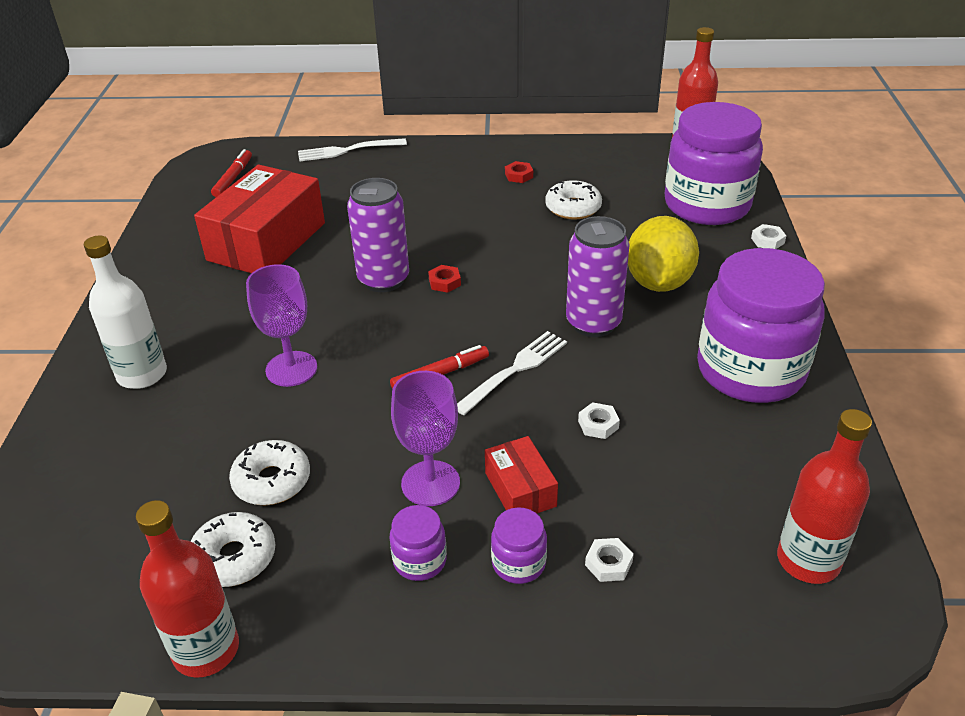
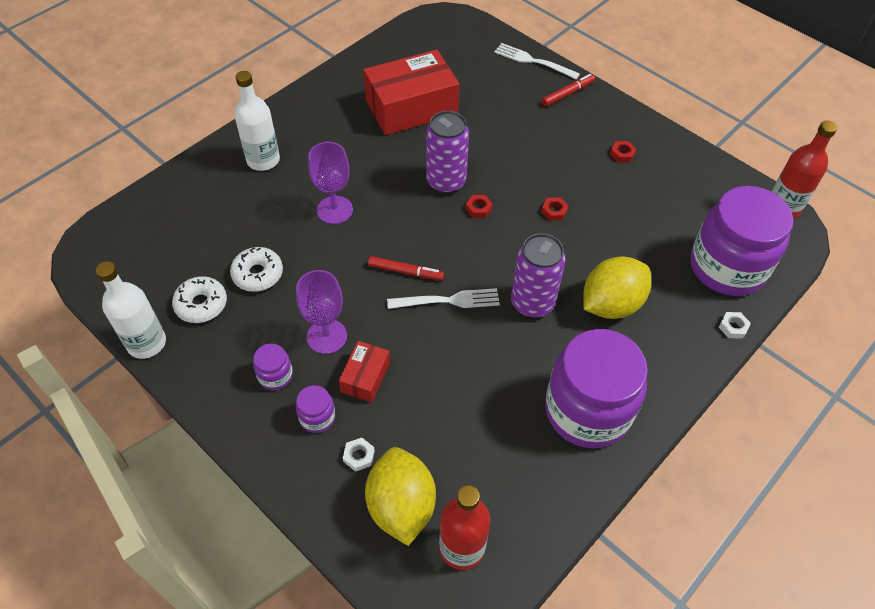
camera: 40 degrees right, 15 degrees up
(206, 650) = (146, 343): red bottle -> white bottle
(233, 178) = (441, 43): red marker -> red marker (567, 93)
(517, 245) = (554, 211): none -> red nut
(573, 208) = (627, 206): white donut -> none
(598, 424) = (452, 372): white nut -> none
(708, 573) = (401, 506): none -> yellow lemon

